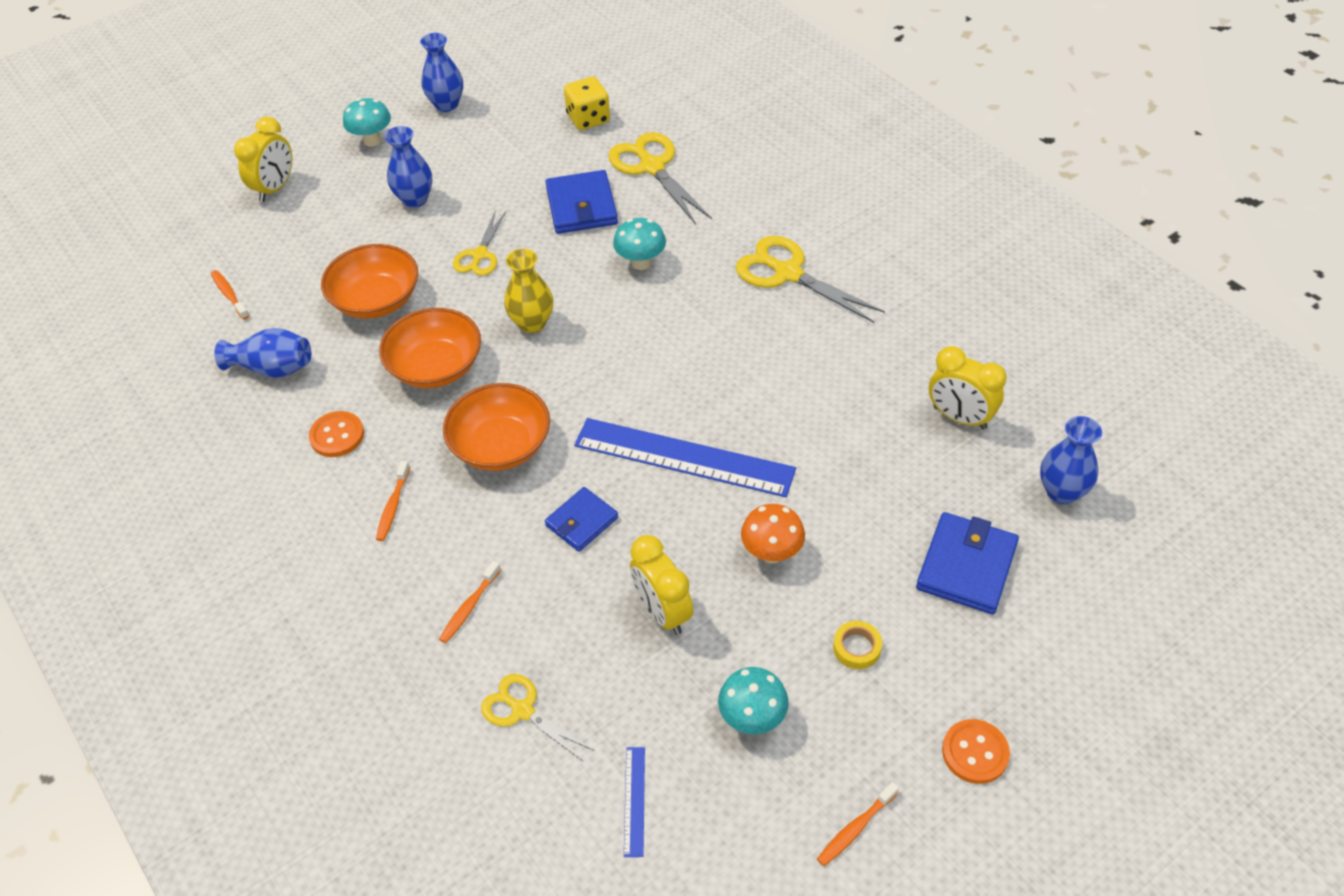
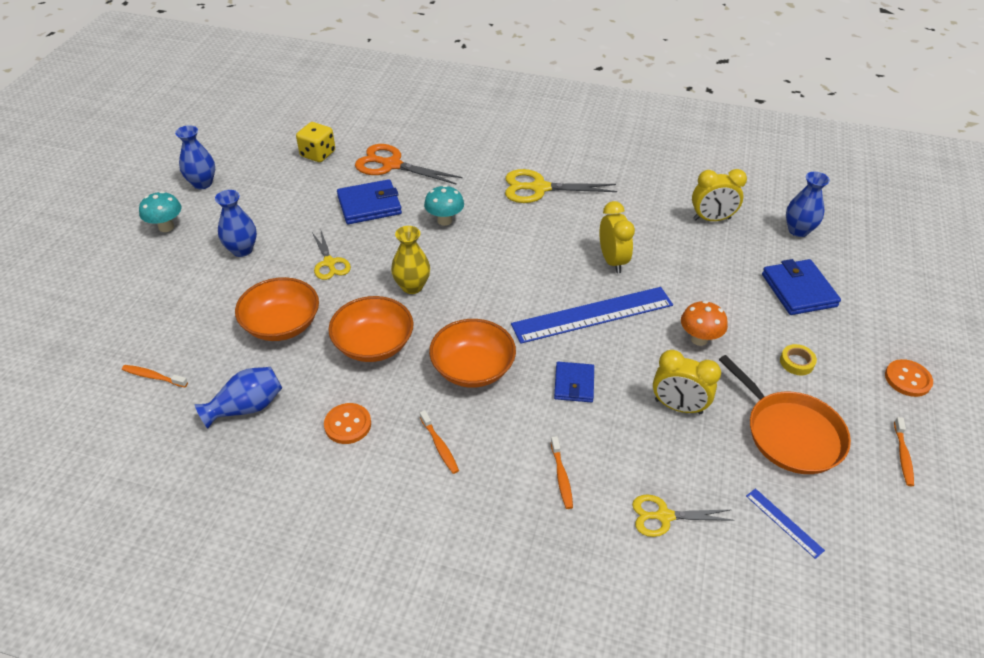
camera: 40 degrees left, 5 degrees down
(275, 188) = (116, 289): yellow clock -> yellow clock (612, 261)
(581, 206) = (369, 205): blue wallet -> blue wallet turned 60 degrees counterclockwise
(652, 167) = (392, 165): yellow scissors -> orange scissors
(752, 718) = (790, 433): turquoise mushroom -> orange pan

